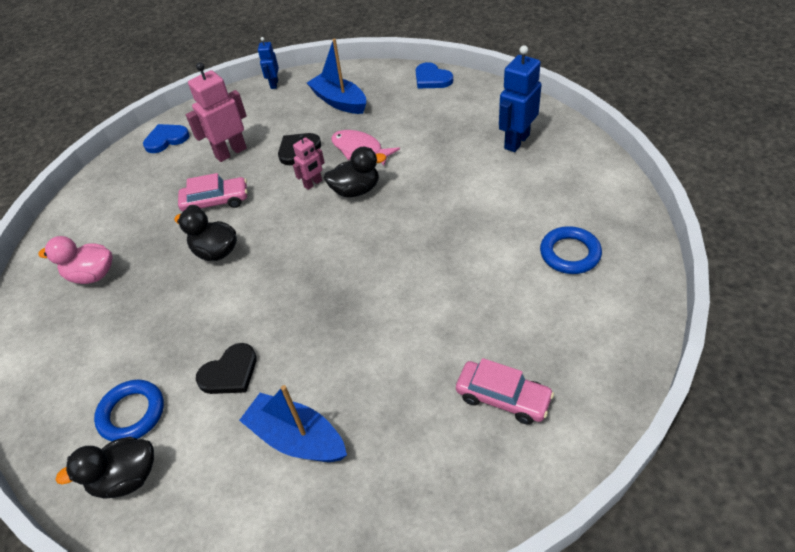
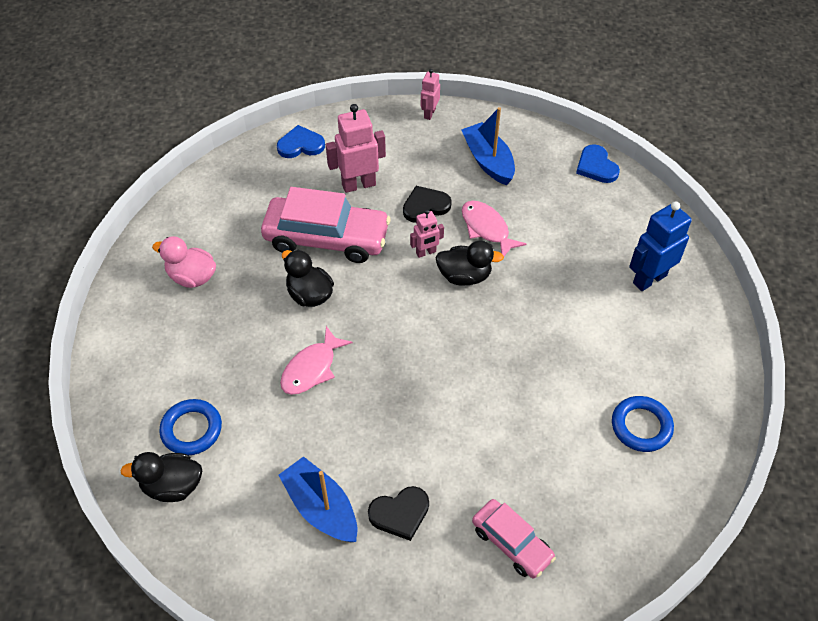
camera: 15 degrees right, 5 degrees up
(216, 202) = (326, 238): pink car -> pink car, size x1.76
(230, 372) = (284, 424): black heart -> black heart (400, 513)
(240, 313) = (311, 368): none -> pink fish
(274, 84) = (429, 113): blue robot -> pink robot

